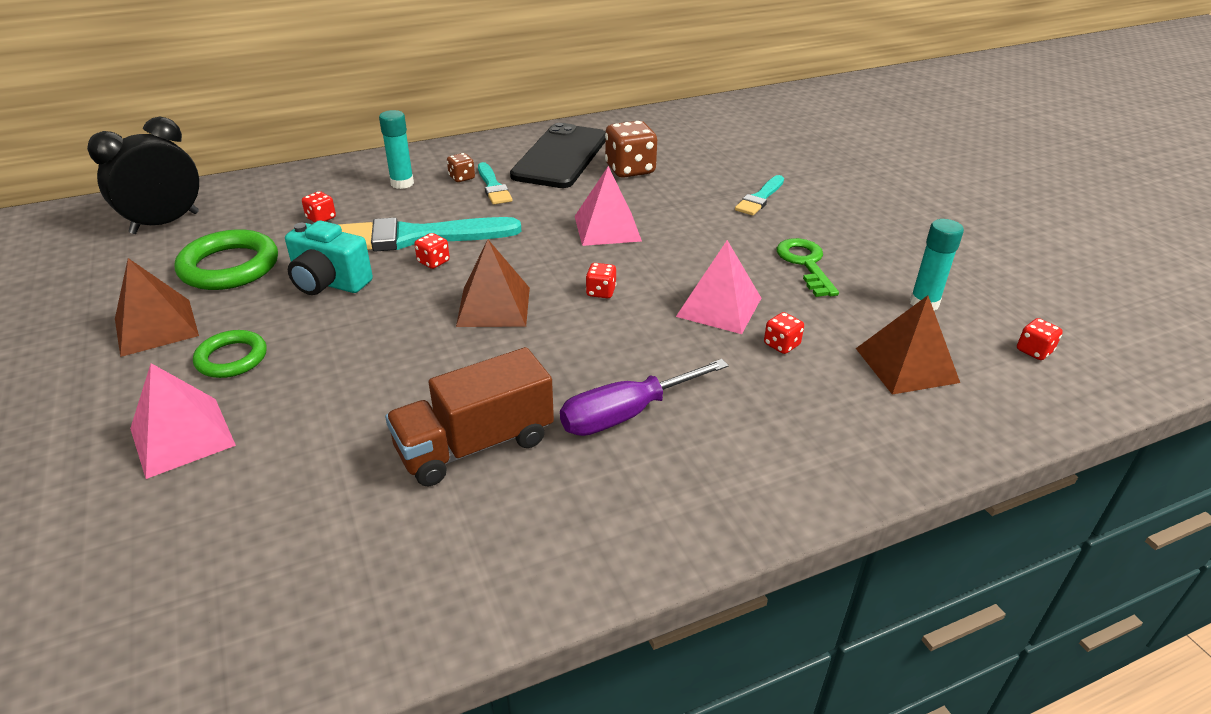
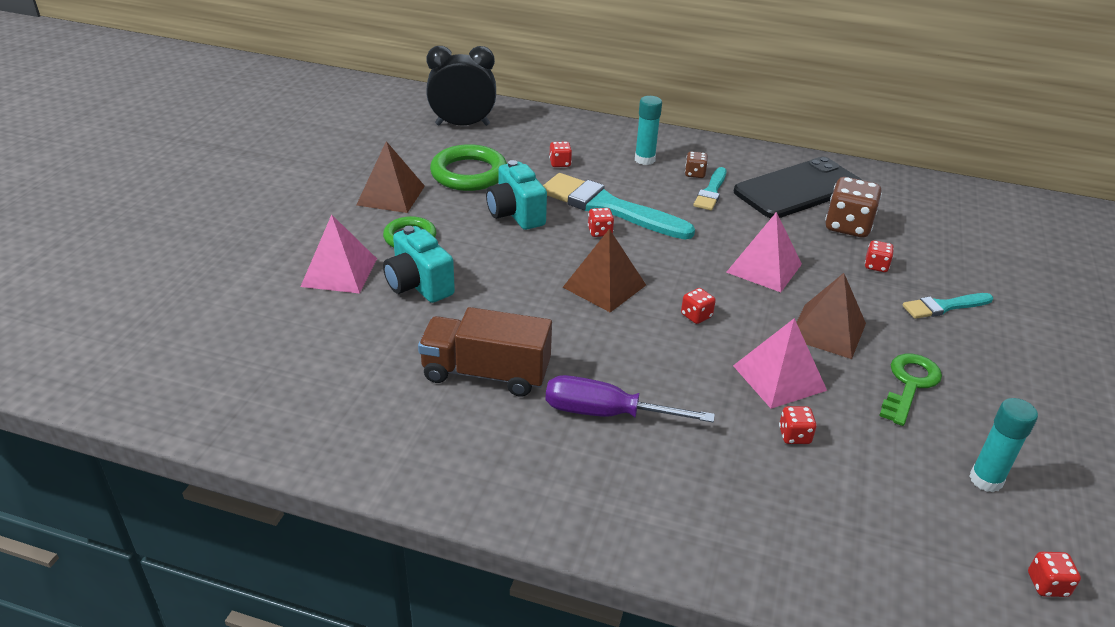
camera: 40 degrees right, 0 degrees up
(300, 401) = (418, 285): none -> turquoise camera
(683, 190) = (876, 266): none -> red dice
(906, 365) = (889, 516): brown pyramid -> brown pyramid (827, 331)

